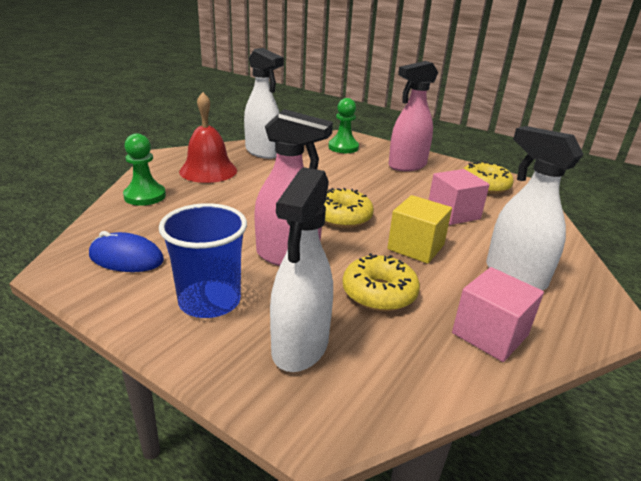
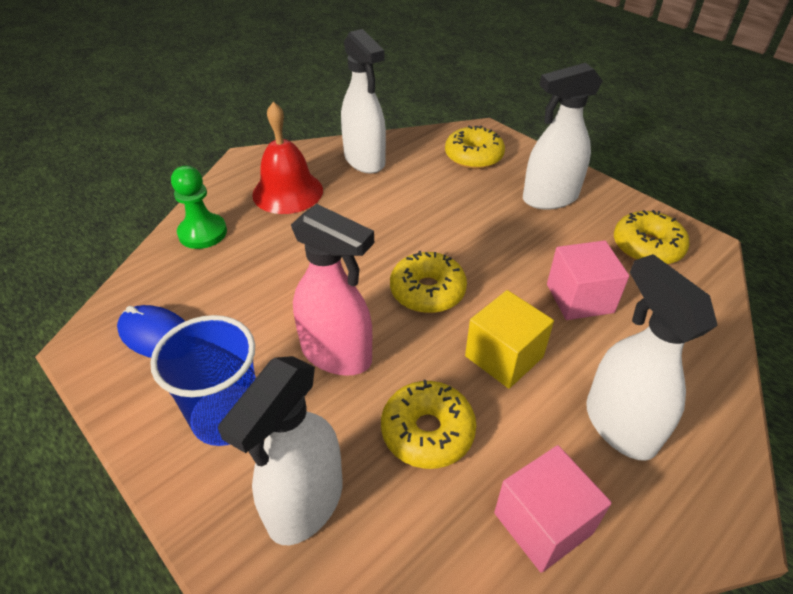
camera: 15 degrees right, 15 degrees up
(343, 147) = (473, 156): green pawn -> yellow donut
(407, 166) = (549, 198): pink spray bottle -> white spray bottle

